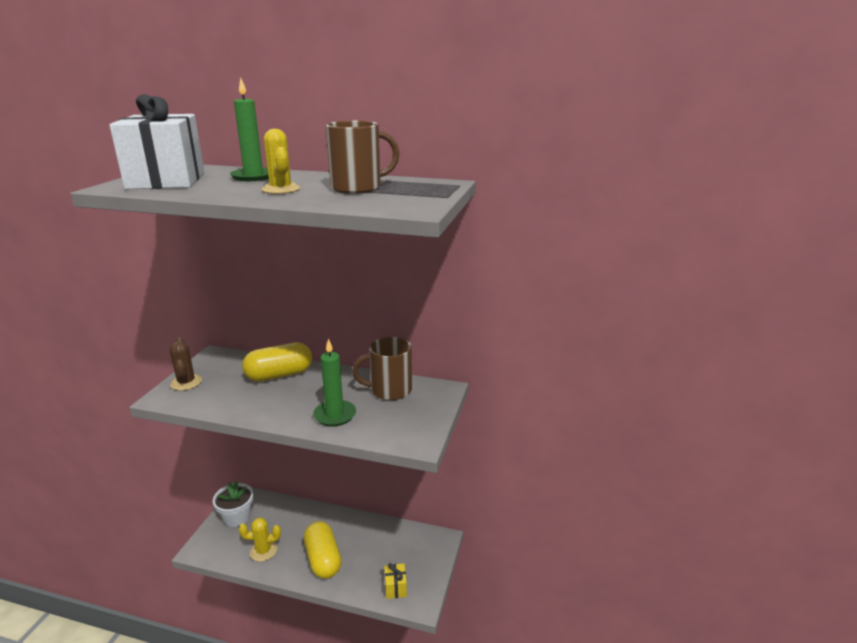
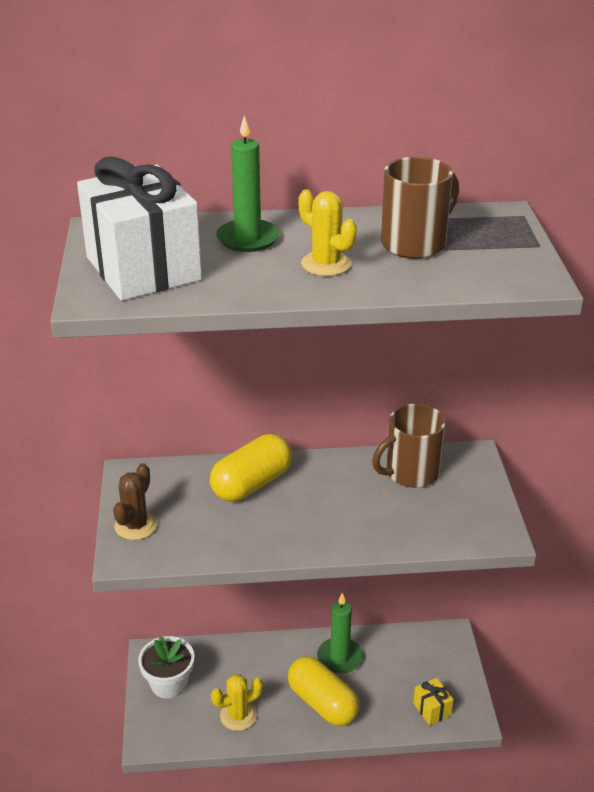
camera: 20 degrees left, 10 degrees up
(186, 382) = (136, 525): brown cactus -> brown cactus turned 60 degrees clockwise
(335, 415) = (374, 524): green candle -> green candle (339, 658)

